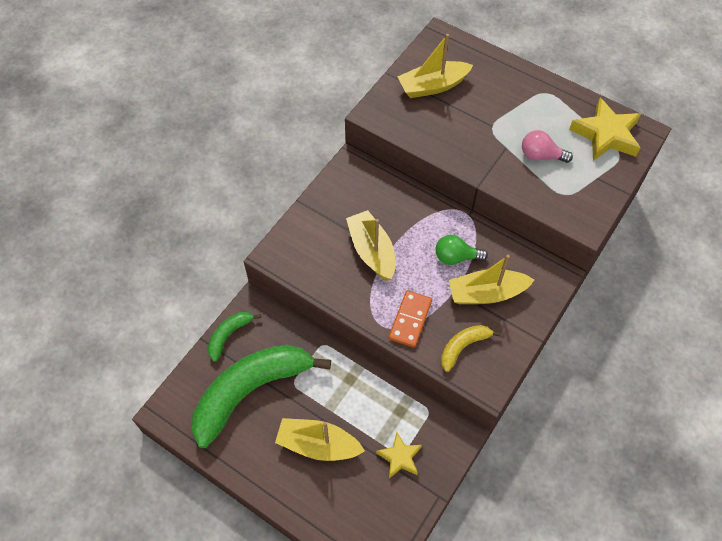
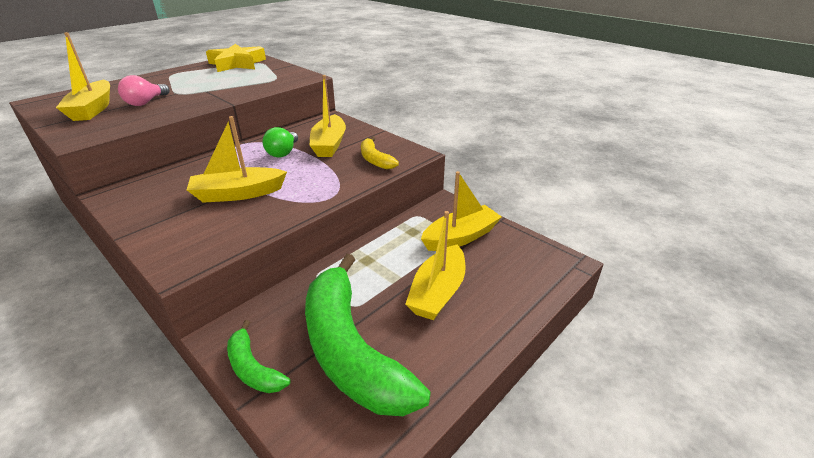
camera: 80 degrees left, 25 degrees down
(399, 457) = (460, 237): yellow star -> yellow boat
(410, 320) = (333, 181): orange domino -> none
(540, 155) = (229, 82): pink light bulb -> pink light bulb (146, 102)

